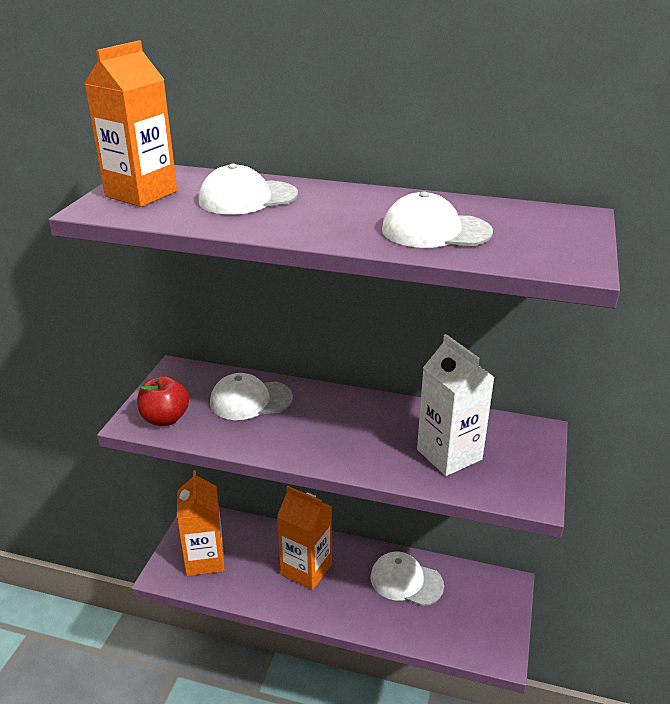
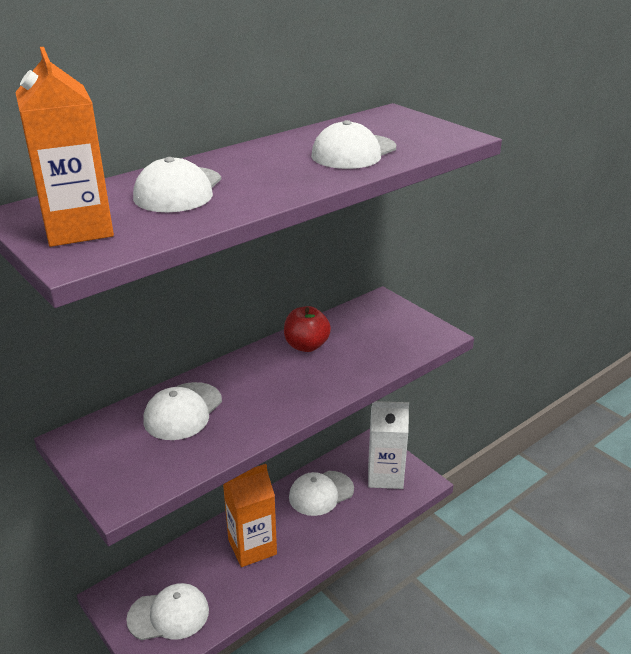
camera: 55 degrees left, 0 degrees up
(165, 419) = (142, 474): red apple -> red apple (306, 346)
(205, 559) = (169, 615): orange carton -> white cap
(449, 454) = (365, 346): white carton -> white carton (385, 476)

